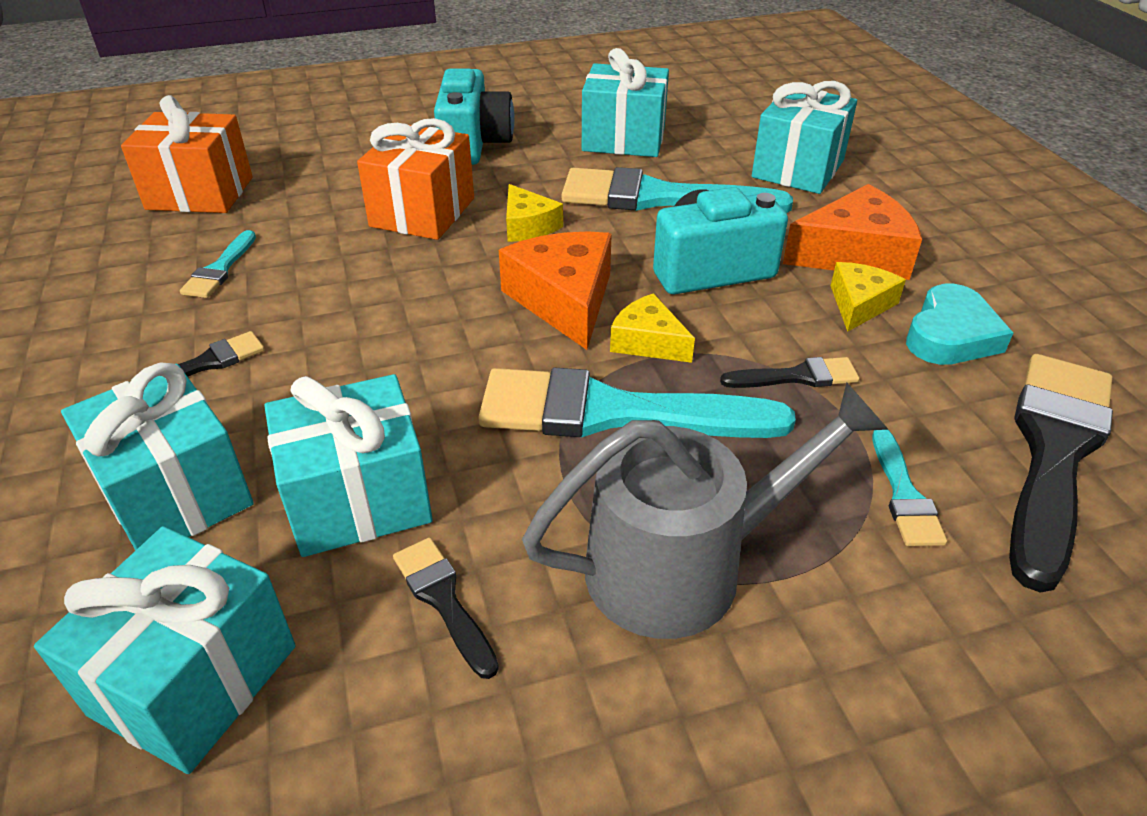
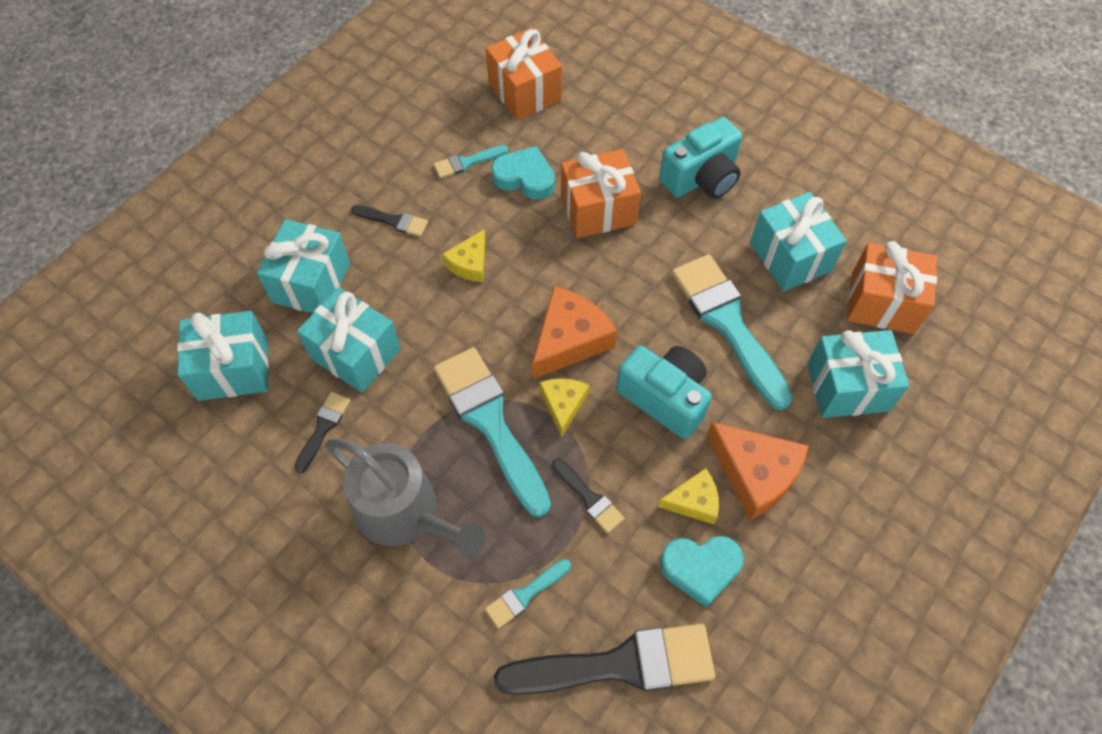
camera: 55 degrees right, 20 degrees up
(308, 239) = (525, 178): none -> turquoise heart
(528, 226) = (630, 272): yellow cheese -> yellow cheese (469, 263)
(725, 121) = (882, 303): none -> orange gift

